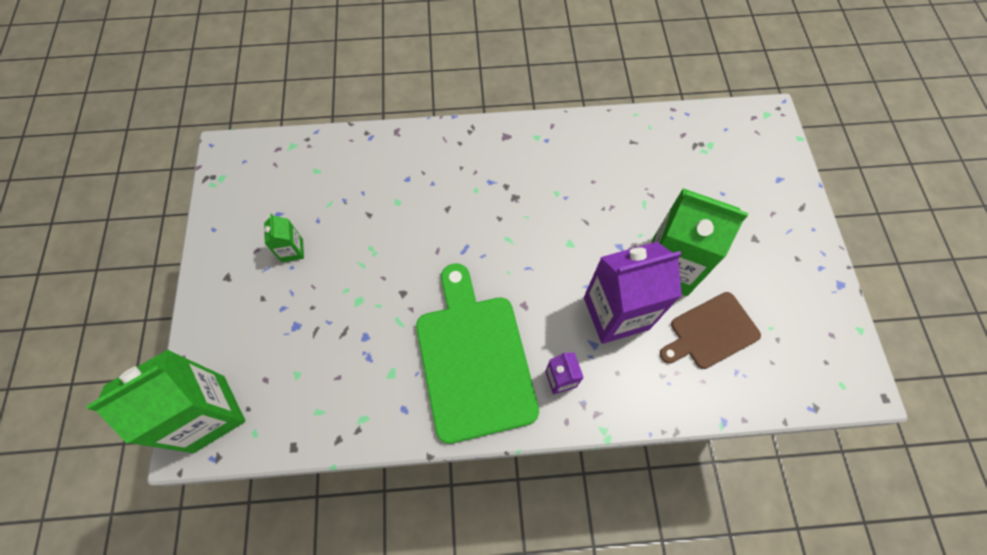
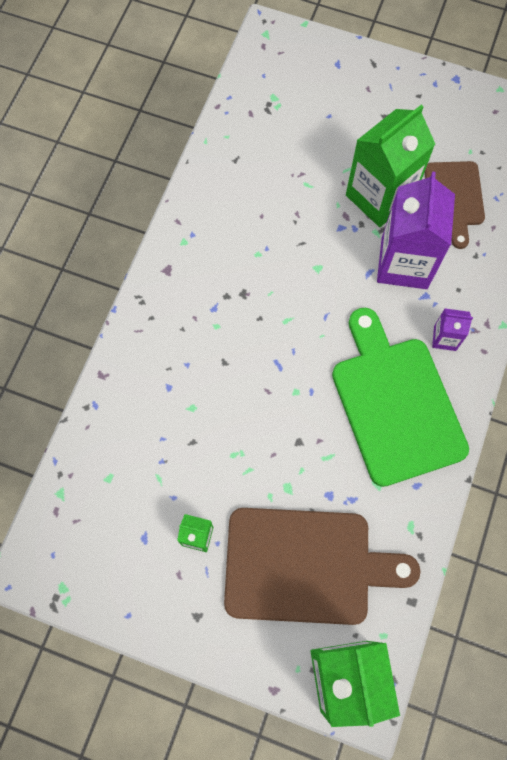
camera: 65 degrees left, 5 degrees up
(295, 343) = (305, 566): none -> brown cutting board
(474, 359) = (395, 404): green cutting board -> green cutting board turned 60 degrees clockwise

